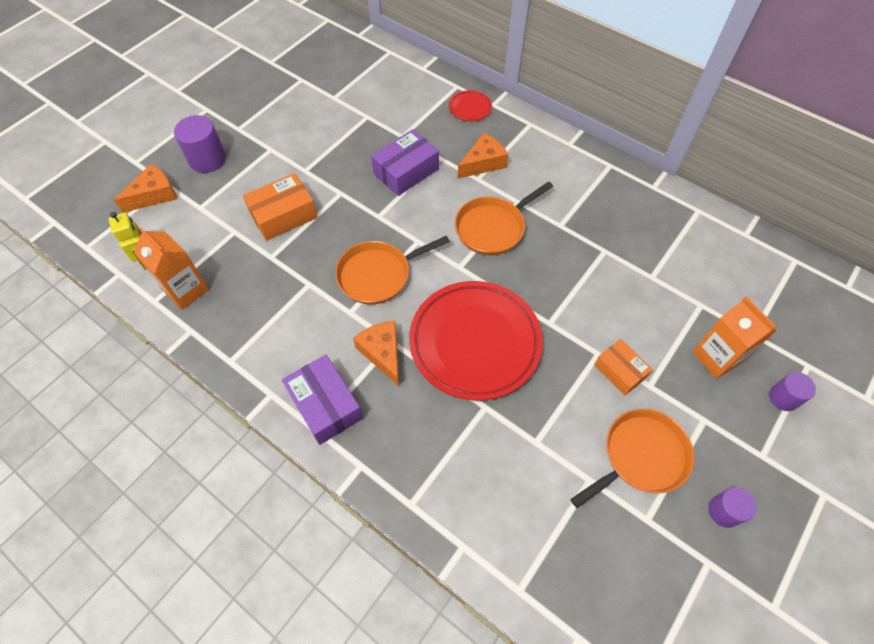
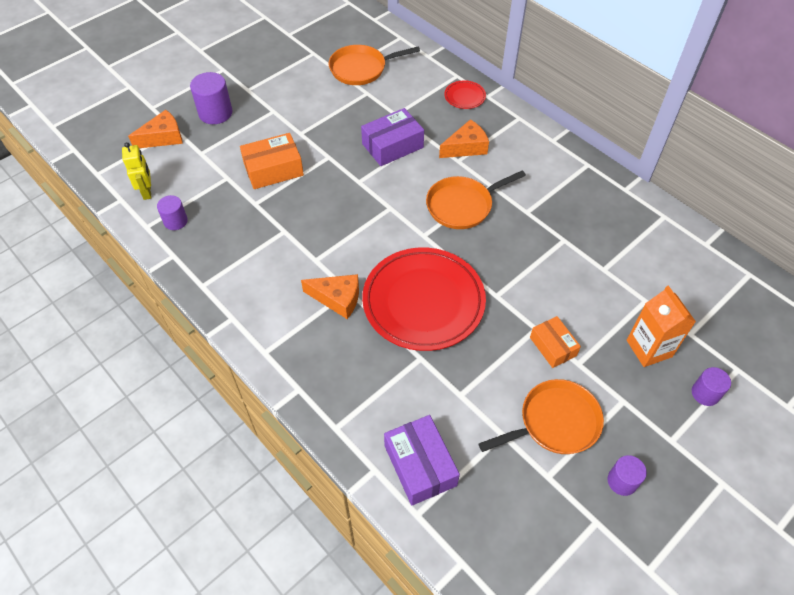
camera: 10 degrees right, 5 degrees down
(186, 290) = (175, 221): orange carton -> purple cylinder
(325, 405) = (277, 334): purple box -> purple box (420, 465)
(378, 275) = (347, 232): orange pan -> orange pan (361, 69)
(382, 353) = (337, 299): orange cheese -> orange cheese turned 120 degrees clockwise

